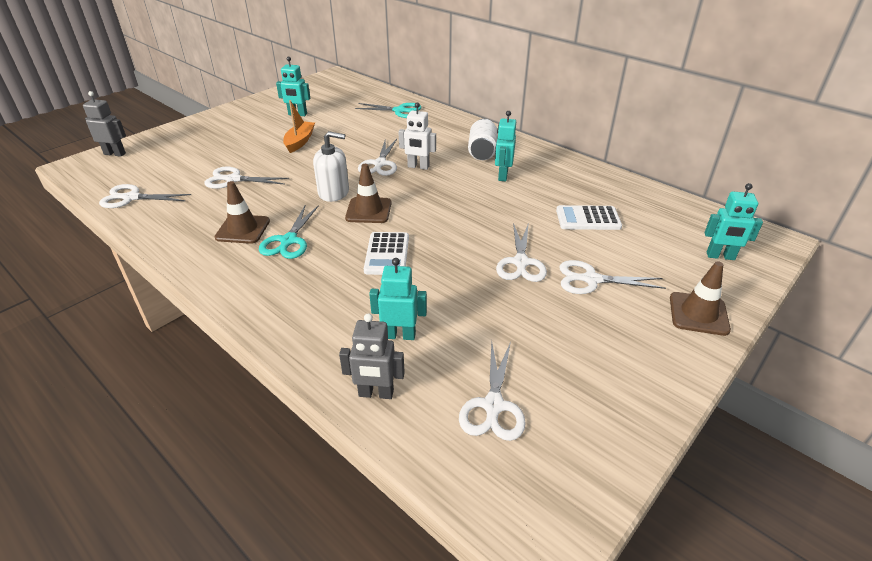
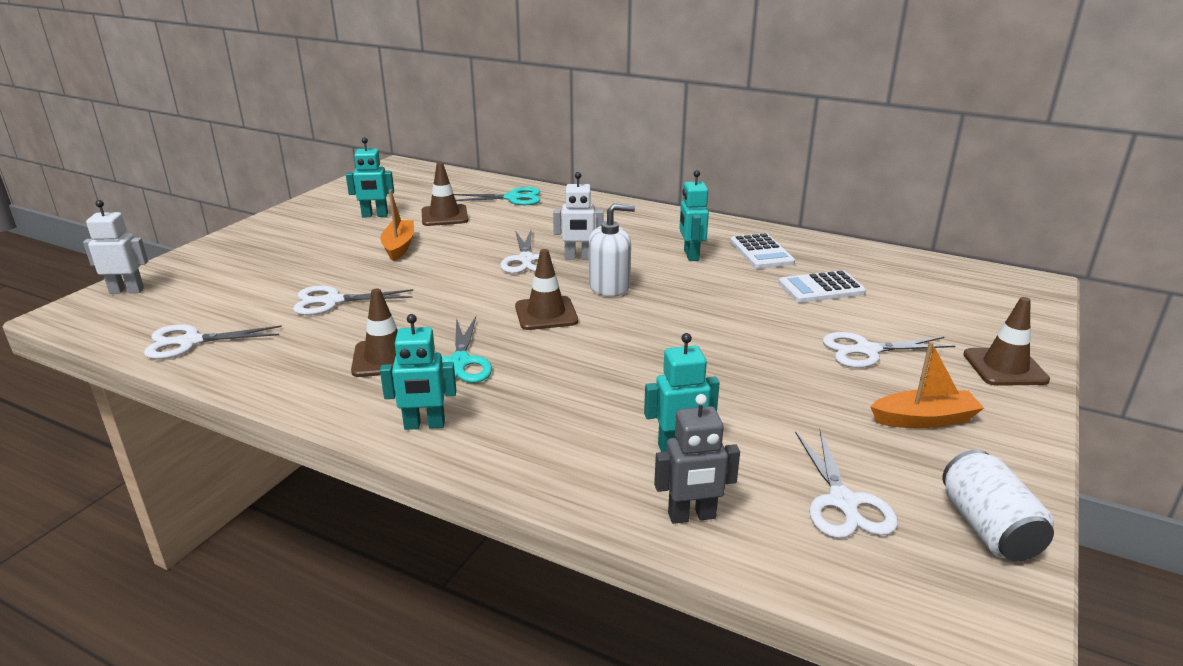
camera: 15 degrees left, 10 degrees down
(115, 154) = (127, 291): grey robot -> white robot
(334, 192) = (485, 299): white soap dispenser -> white soap dispenser (609, 286)
(344, 120) = (444, 216): none -> brown traffic cone
(387, 254) = (602, 359): white calculator -> white calculator (761, 252)
(482, 152) = (648, 232): white can -> white can (988, 528)
(521, 263) = (774, 345): white scissors -> none
(600, 348) = (924, 419): none -> orange boat
(720, 256) = (989, 307): turquoise robot -> turquoise robot (424, 425)

